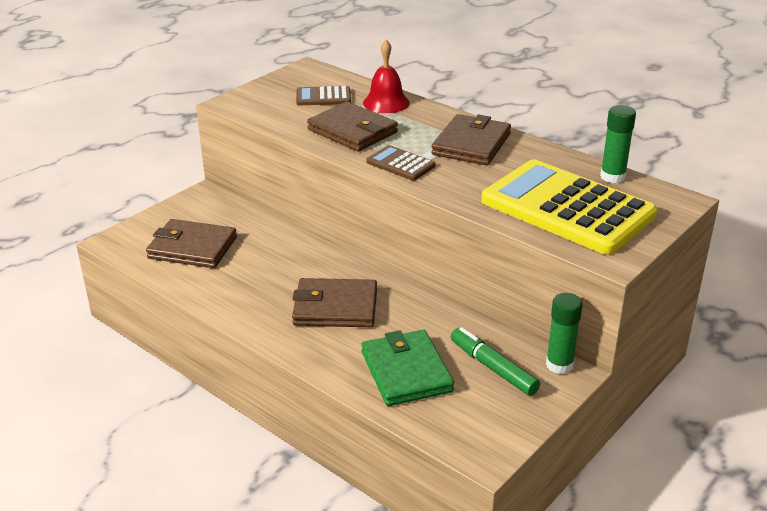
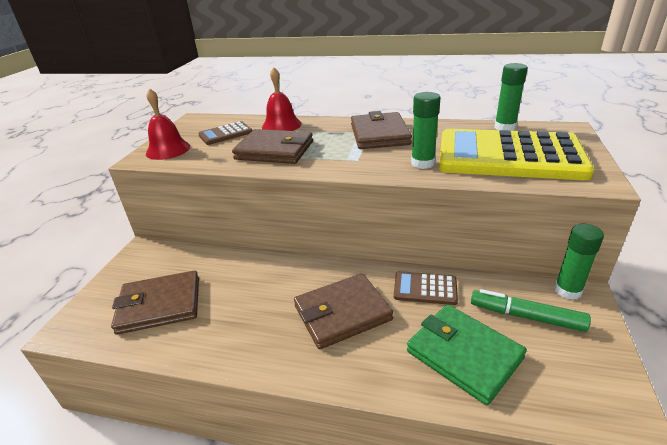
camera: 25 degrees left, 0 degrees up
(258, 100) = (168, 150): none -> red bell
(400, 164) = (342, 163): brown calculator -> brown calculator (425, 288)
(474, 188) = (422, 163): none -> green glue stick

